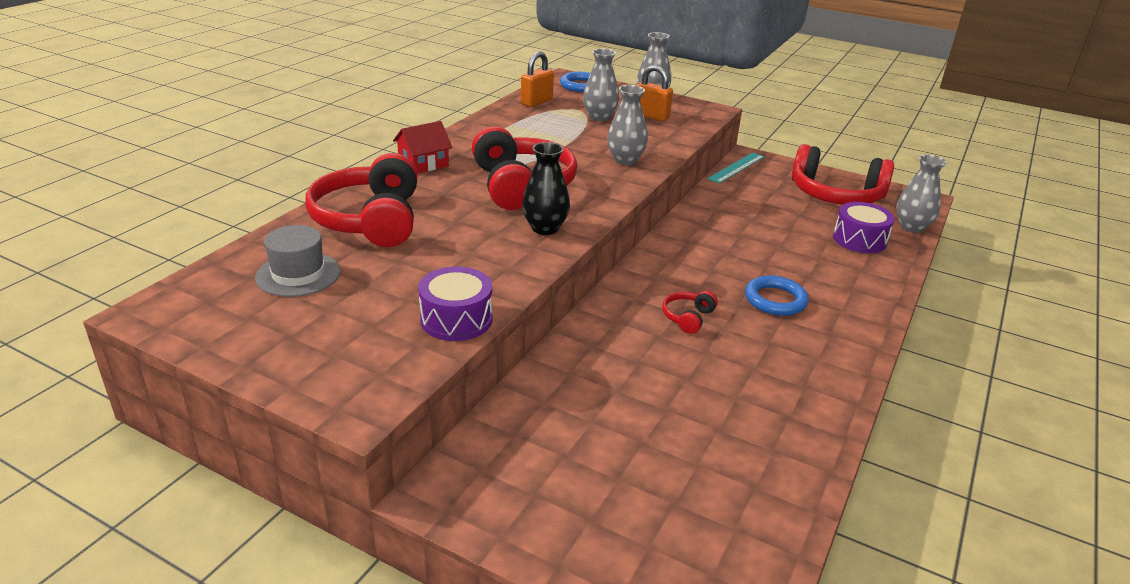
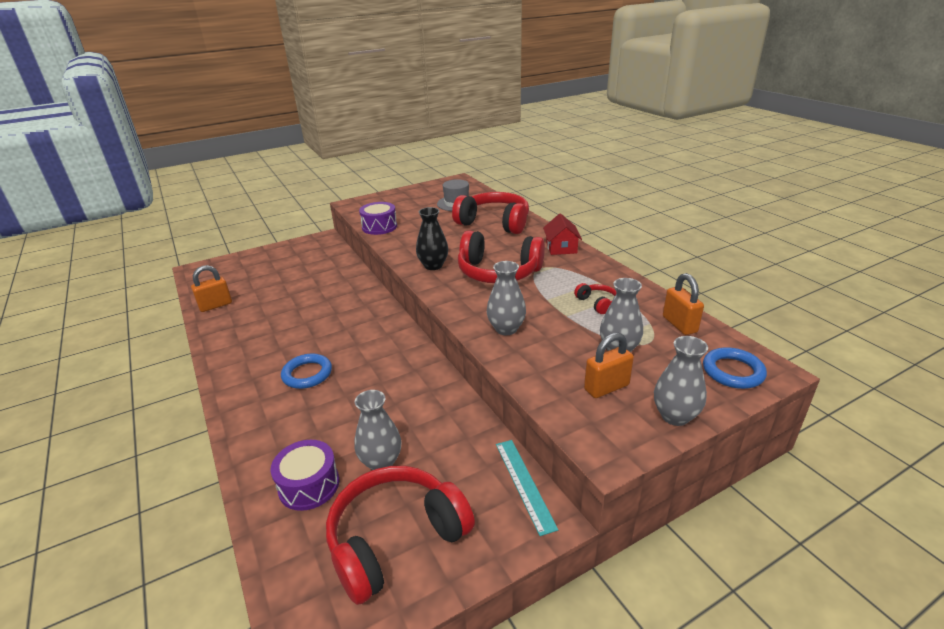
camera: 125 degrees right, 0 degrees up
(688, 318) = (337, 329): red headphones -> red headphones (597, 303)
(780, 481) = (215, 305): none -> orange padlock
(911, 227) = (277, 559): grey vase -> grey vase (381, 462)

